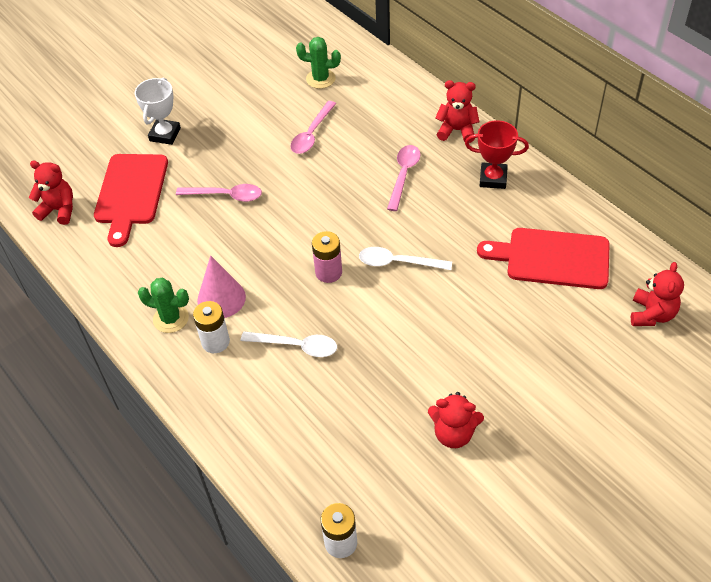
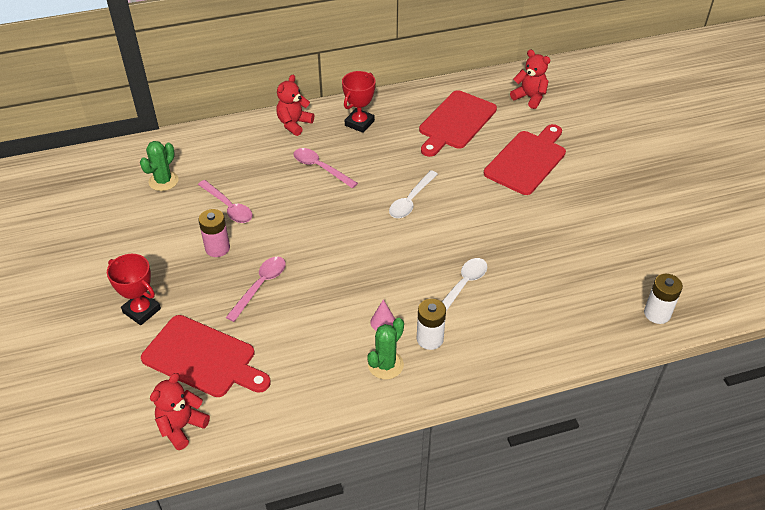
camera: 70 degrees left, 5 degrees down
(165, 134) = (141, 310): white trophy -> red trophy
(221, 298) = (383, 322): pink cone -> pink cone, size x0.55
(328, 272) = (396, 244): pink battery -> pink battery (217, 248)
(453, 433) = (586, 223): red teddy bear -> none
(528, 345) = (527, 160): none -> red cutting board

